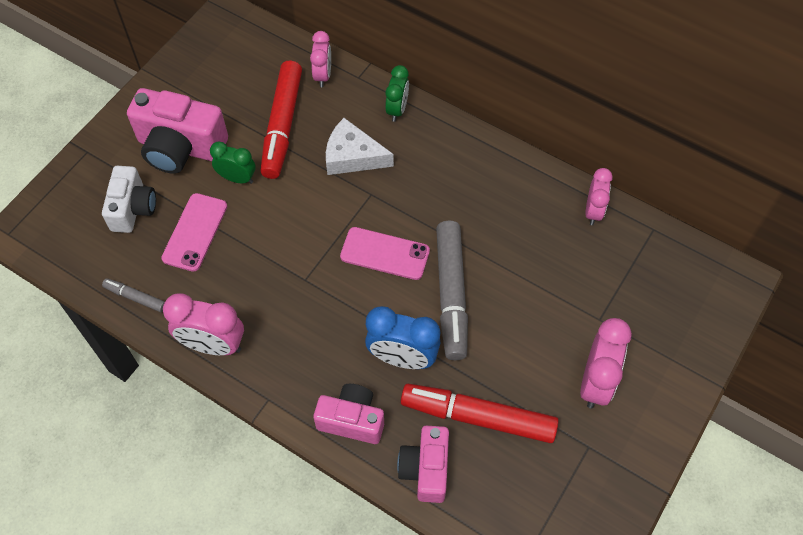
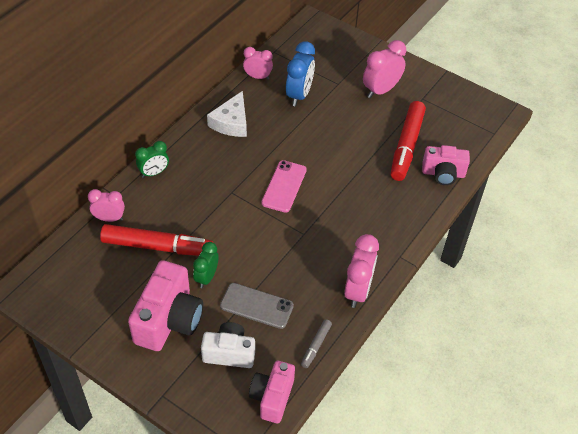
camera: 90 degrees left, 10 degrees down
(195, 232) = (256, 306): pink phone -> grey phone
(352, 156) = (195, 202): white cheese -> white cheese (231, 122)
(352, 420) = (412, 210): pink camera -> pink camera (272, 397)
(397, 109) = (154, 173): green clock -> green clock turned 135 degrees clockwise
(402, 358) = (366, 181): blue clock -> blue clock (299, 95)
(451, 294) = (318, 152): grey marker -> none
(595, 382) = (381, 90): pink clock -> pink clock turned 60 degrees counterclockwise

